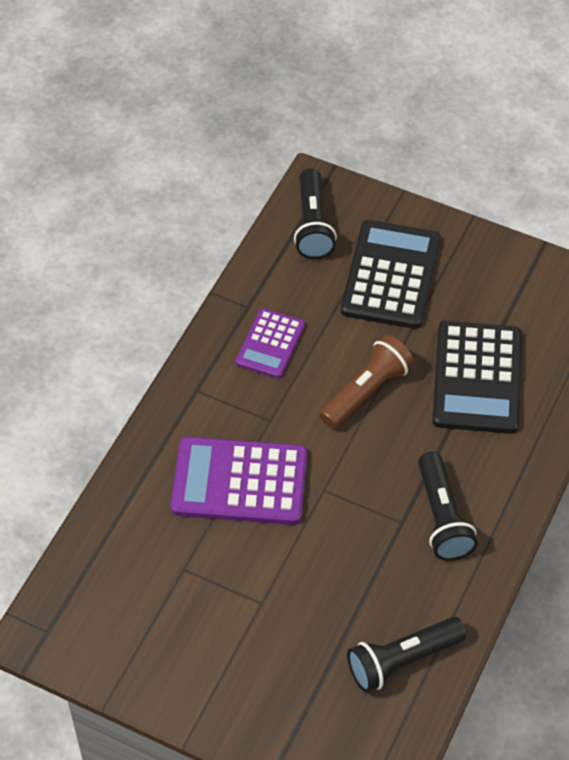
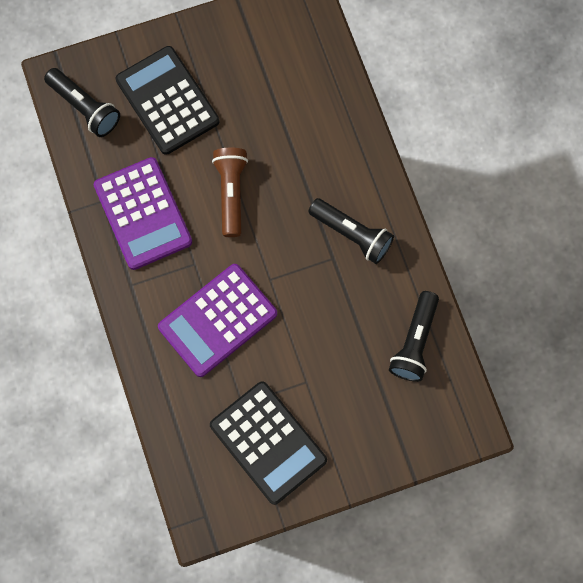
camera: 45 degrees left, 20 degrees up
(270, 344) = (143, 214): purple calculator -> purple calculator, size x1.69
(477, 378) = (285, 125): black calculator -> black calculator (268, 442)

